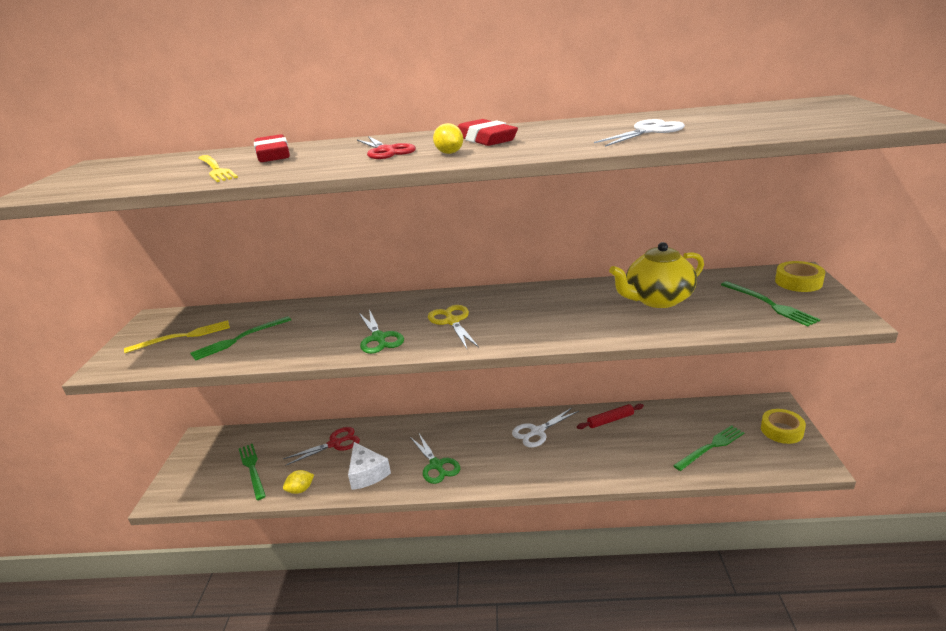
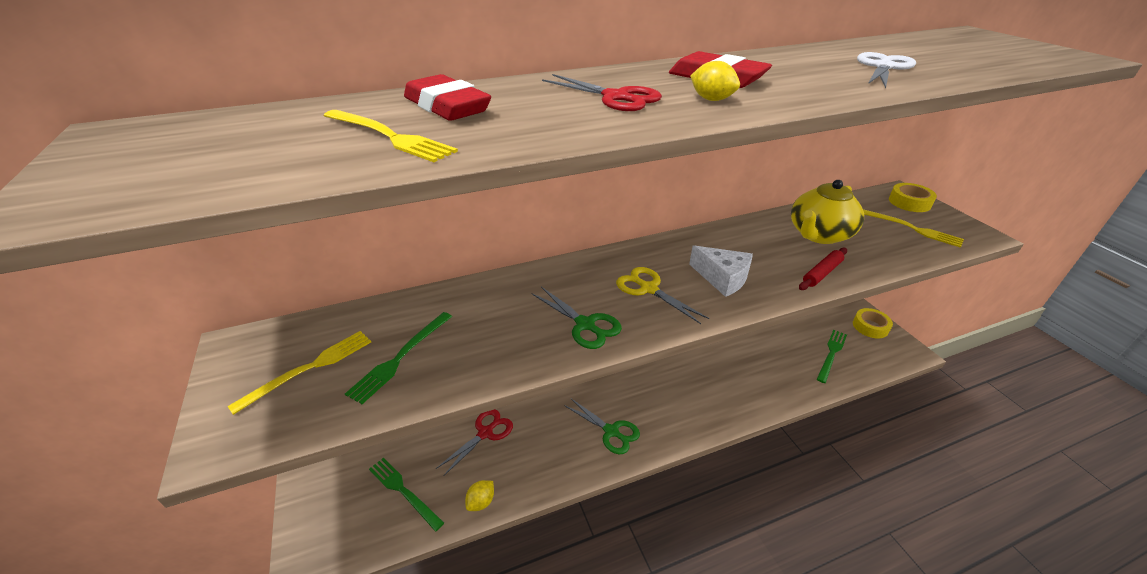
camera: 25 degrees left, 10 degrees up
(367, 473) = (545, 460): white cheese -> white cheese (722, 278)
(537, 432) = (683, 371): white scissors -> none
(610, 420) = (737, 345): red rolling pin -> red rolling pin (821, 273)
(770, 304) = (911, 228): green fork -> yellow fork

